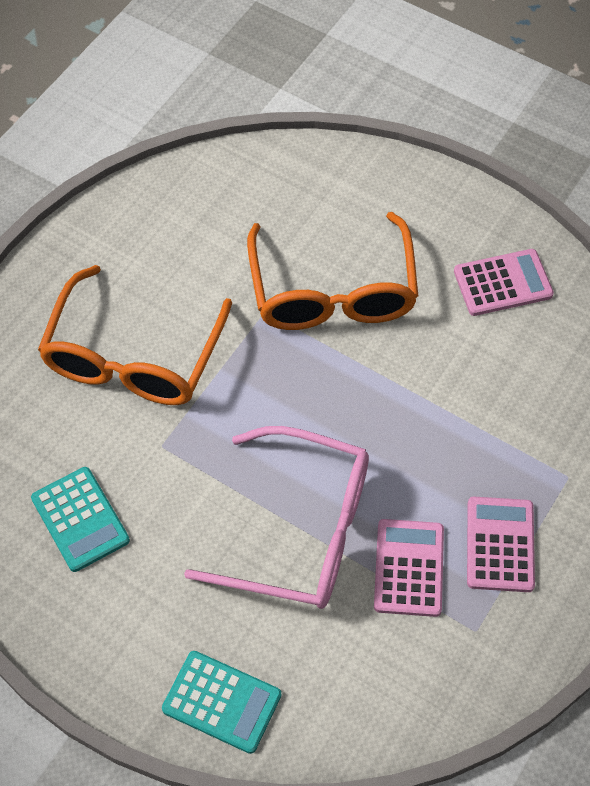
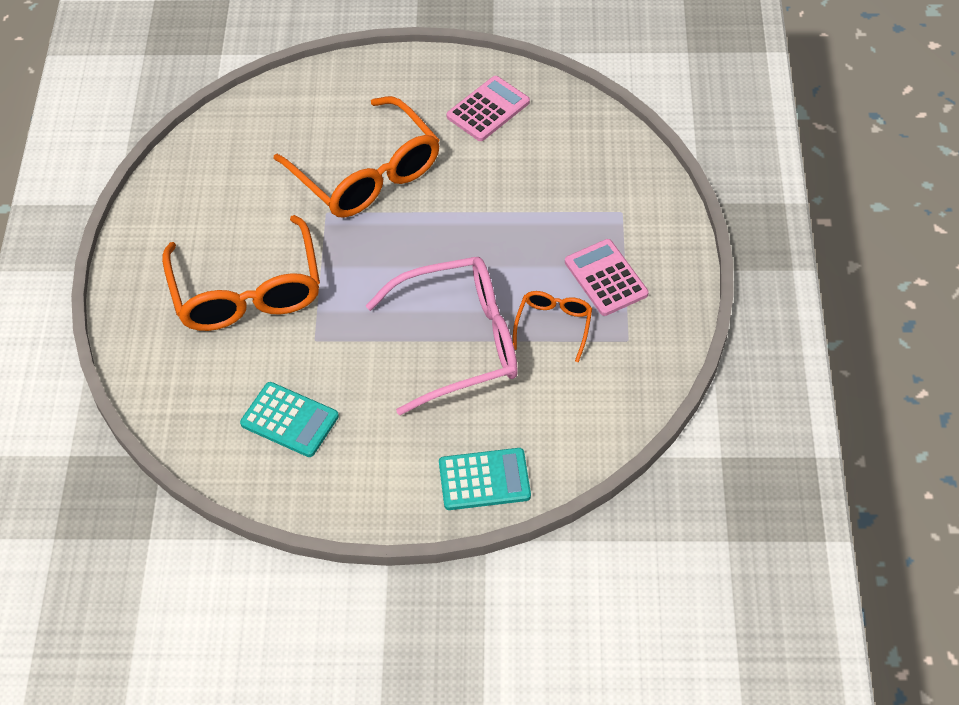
camera: 30 degrees left, 5 degrees down
(408, 568) = (553, 325): pink calculator -> orange glasses

